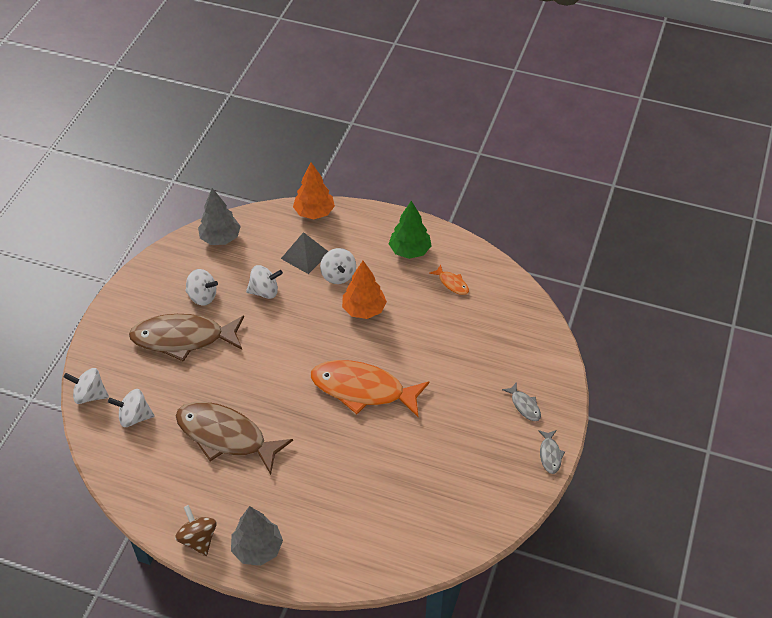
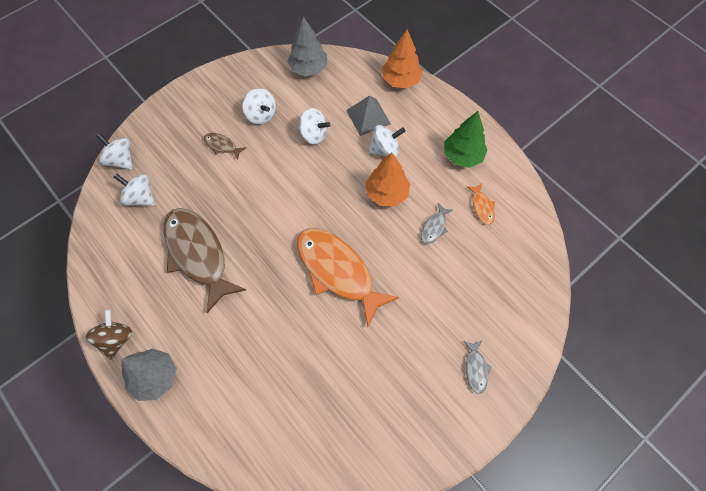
camera: 30 degrees right, 15 degrees up
(183, 338) = (222, 146): brown fish -> brown fish, size x0.42
(338, 275) = (385, 149): white spinning top -> white spinning top turned 120 degrees counterclockwise
(550, 455) = (469, 436): grey fish -> grey fish (434, 227)

